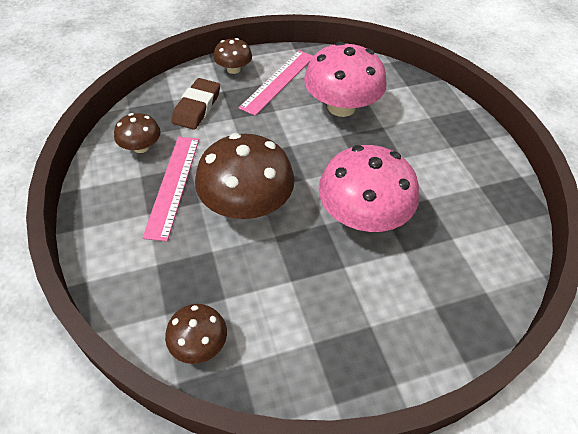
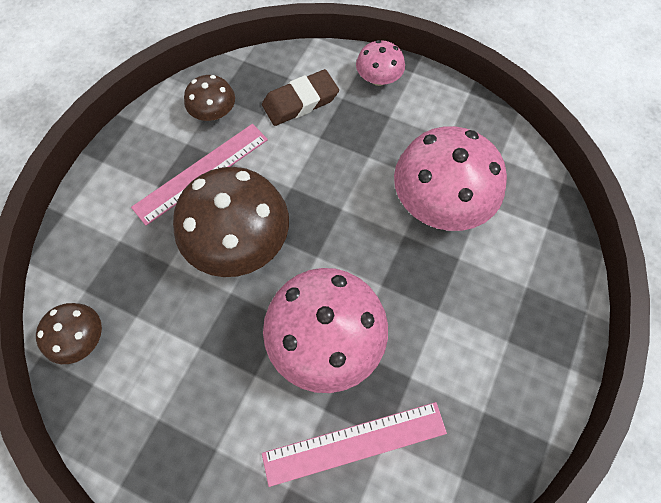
camera: 45 degrees right, 15 degrees up
(233, 69) = (378, 78): brown mushroom -> pink mushroom
(278, 81) = (408, 123): pink ruler -> pink ruler (354, 442)

